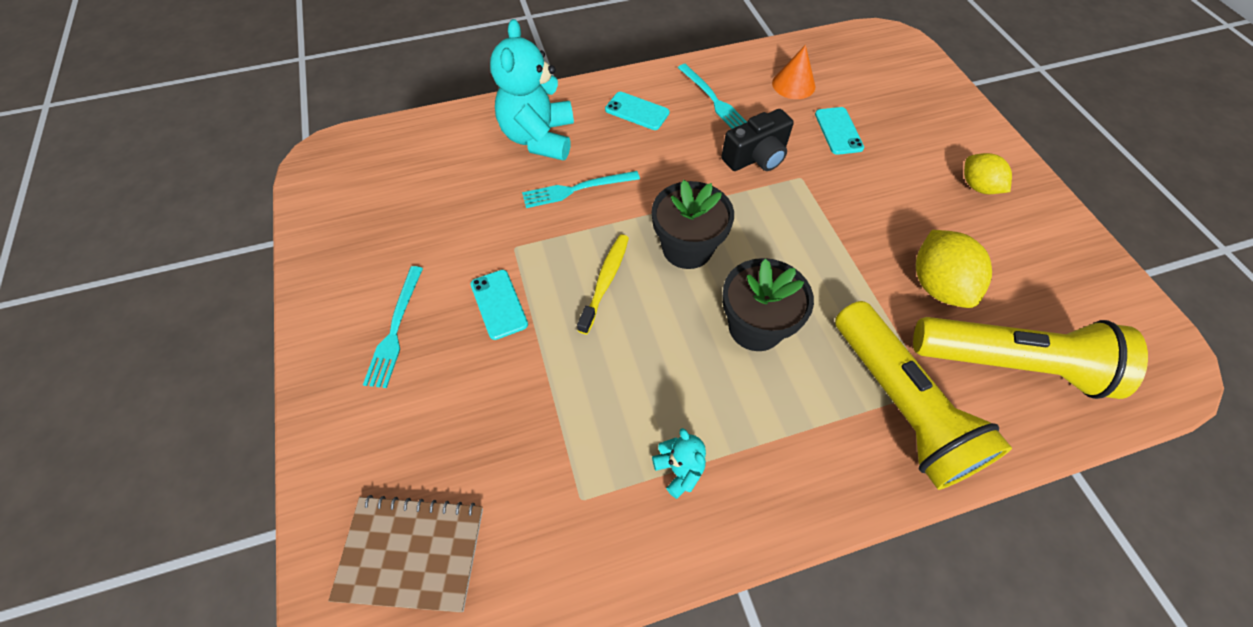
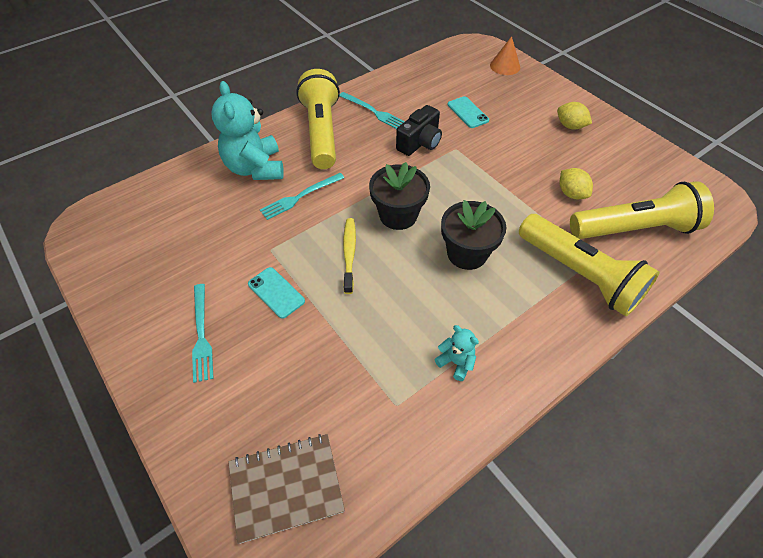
camera: 20 degrees left, 5 degrees down
(637, 111) = (321, 132): turquoise phone -> yellow flashlight
(793, 84) = (425, 89): orange cone -> orange cone (505, 66)
(937, 285) = (571, 194): yellow lemon -> yellow lemon, size x0.65

